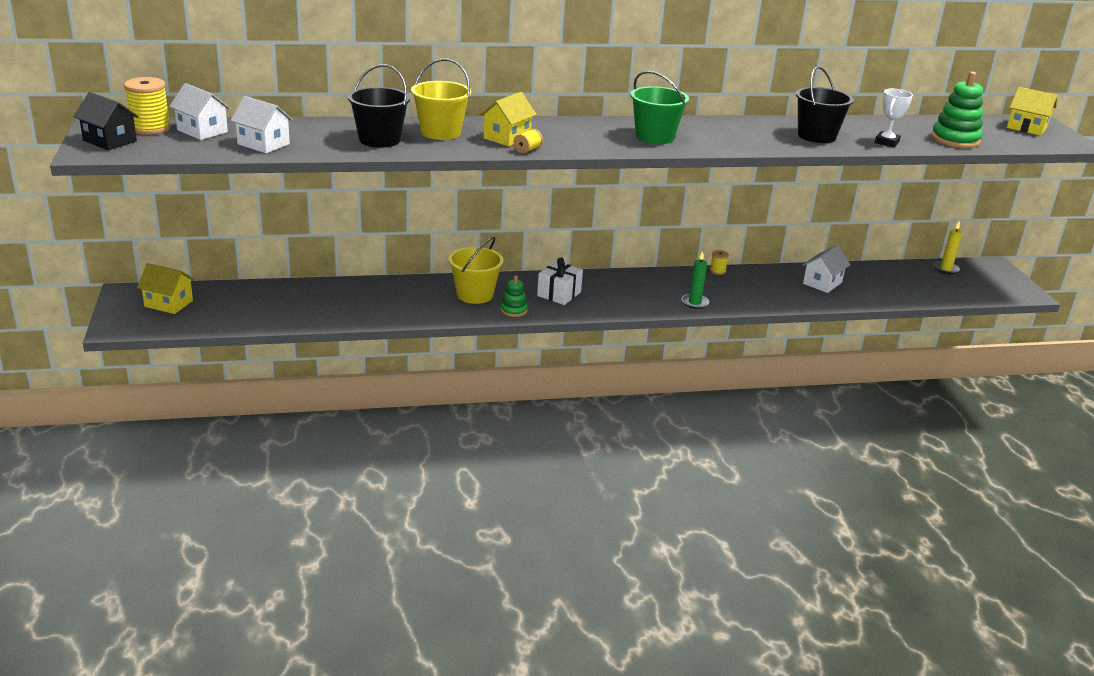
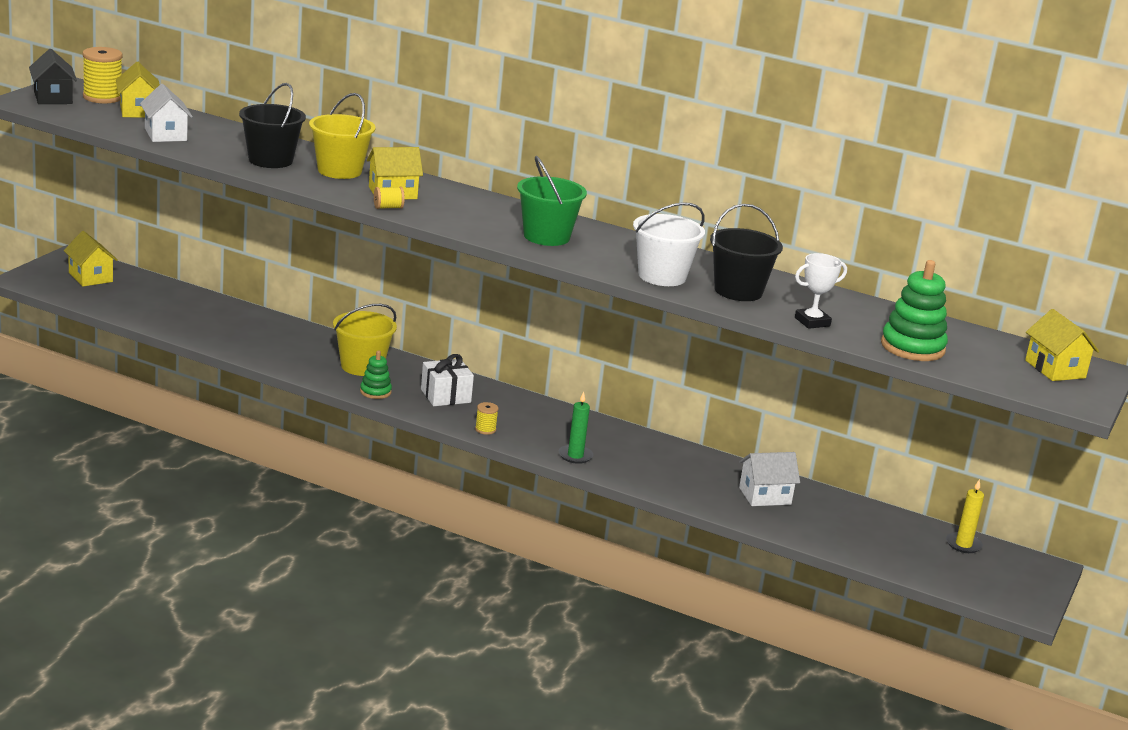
camera: 35 degrees right, 5 degrees down
(202, 131) = (138, 111): white house -> yellow house
(717, 271) = (659, 440): yellow spool -> yellow spool (485, 429)
(764, 141) = (662, 276): none -> white bucket

